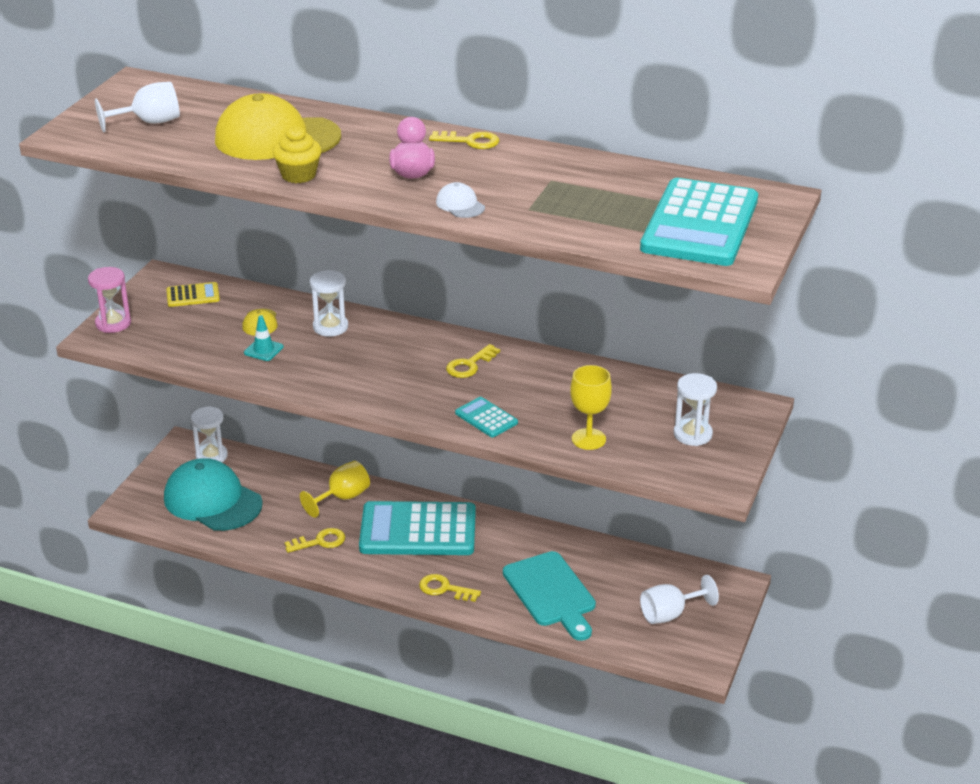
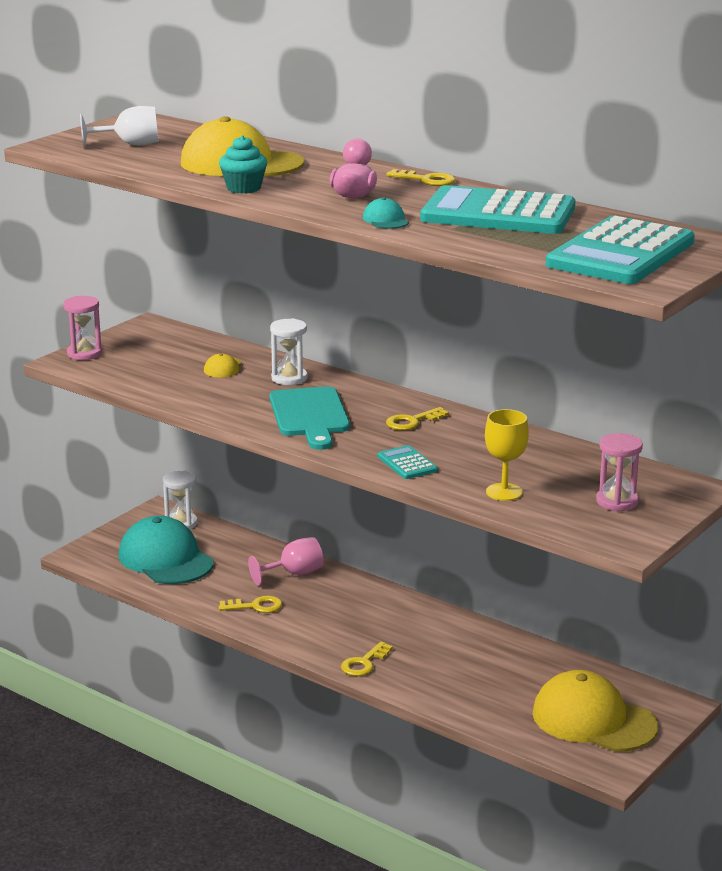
camera: 15 degrees right, 10 degrees down
(193, 295) = (170, 341): yellow calculator -> none
(263, 350) = (215, 388): turquoise traffic cone -> none
(298, 175) = (243, 188): yellow cupcake -> turquoise cupcake
(342, 498) = (294, 574): yellow goblet -> pink goblet
(418, 530) = (358, 611): turquoise calculator -> turquoise calculator (498, 214)
(444, 589) = (364, 663): yellow key -> yellow key turned 90 degrees counterclockwise
(460, 205) = (385, 220): white cap -> turquoise cap
(551, 593) = (474, 683): turquoise cutting board -> turquoise cutting board (310, 415)
(669, 614) = (593, 720): white goblet -> yellow cap
(692, 434) = (617, 502): white hourglass -> pink hourglass

